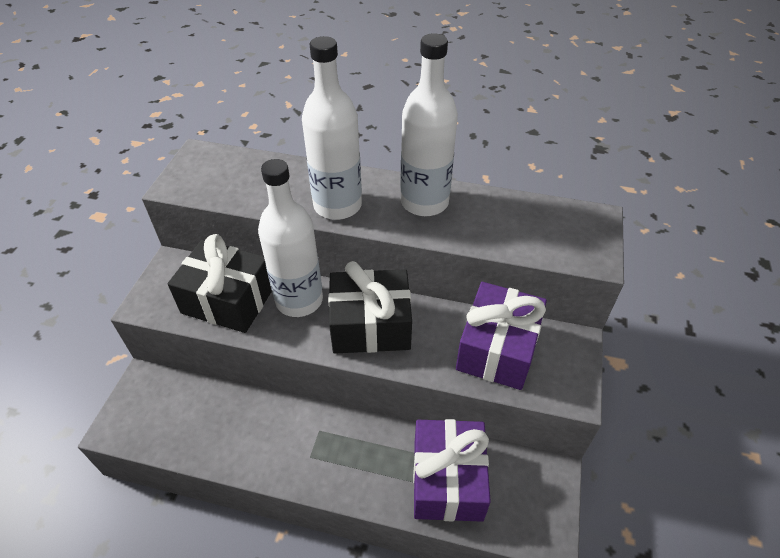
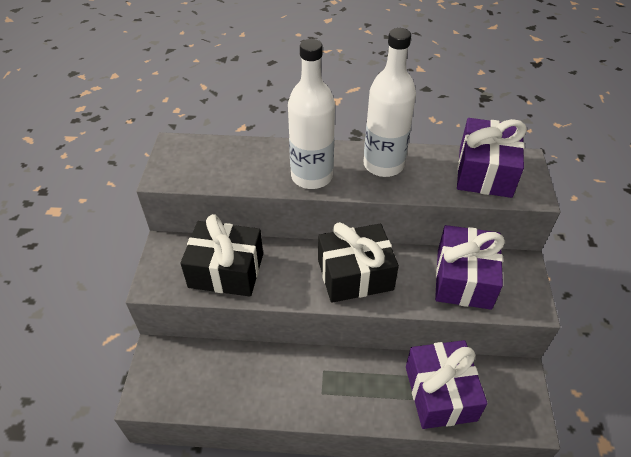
camera: 10 degrees left, 0 degrees up
(299, 300) = (288, 262): white bottle -> none
(543, 225) = (484, 172): none -> purple gift

